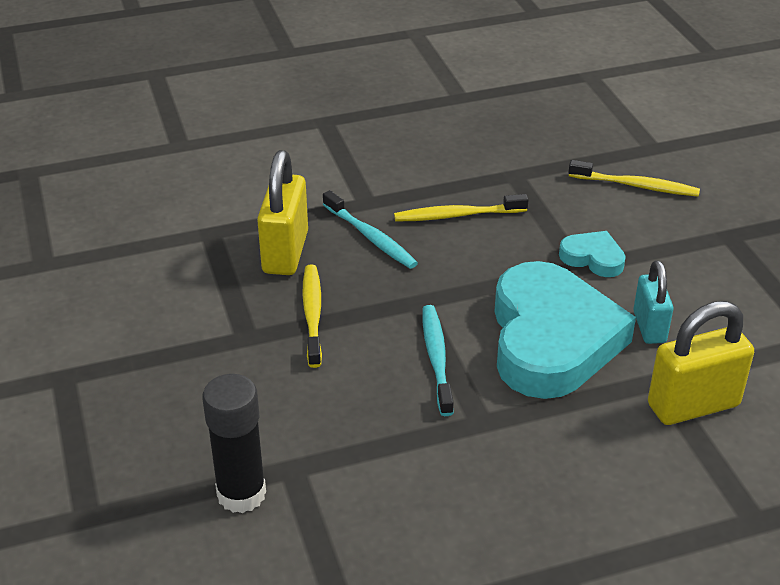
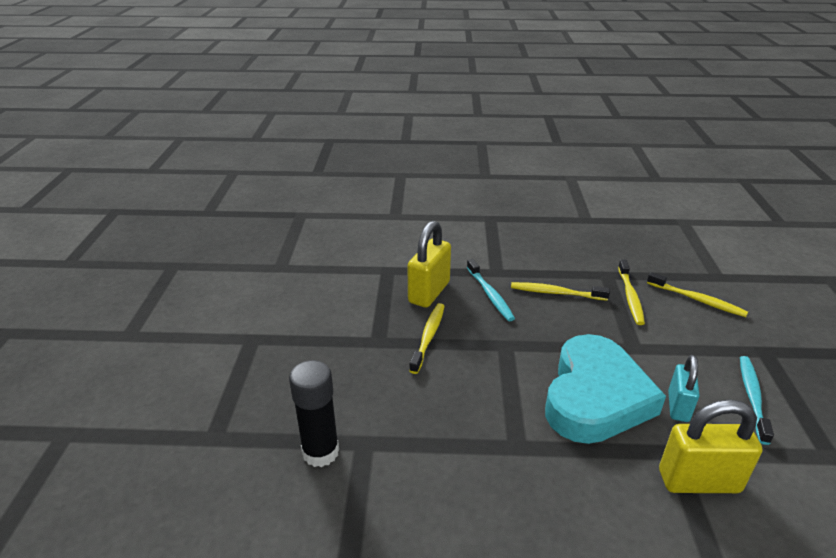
camera: 20 degrees right, 5 degrees down
(436, 358) = (502, 389): turquoise toothbrush -> turquoise toothbrush (752, 397)
(553, 200) = (630, 297): none -> yellow toothbrush
(593, 258) = (647, 344): turquoise heart -> none

